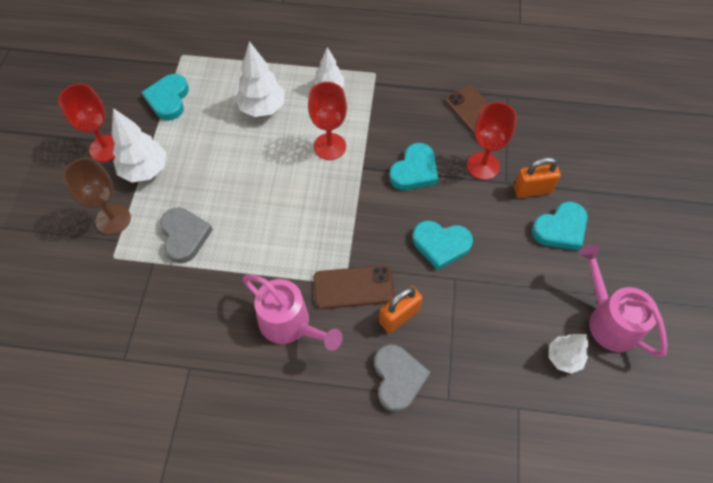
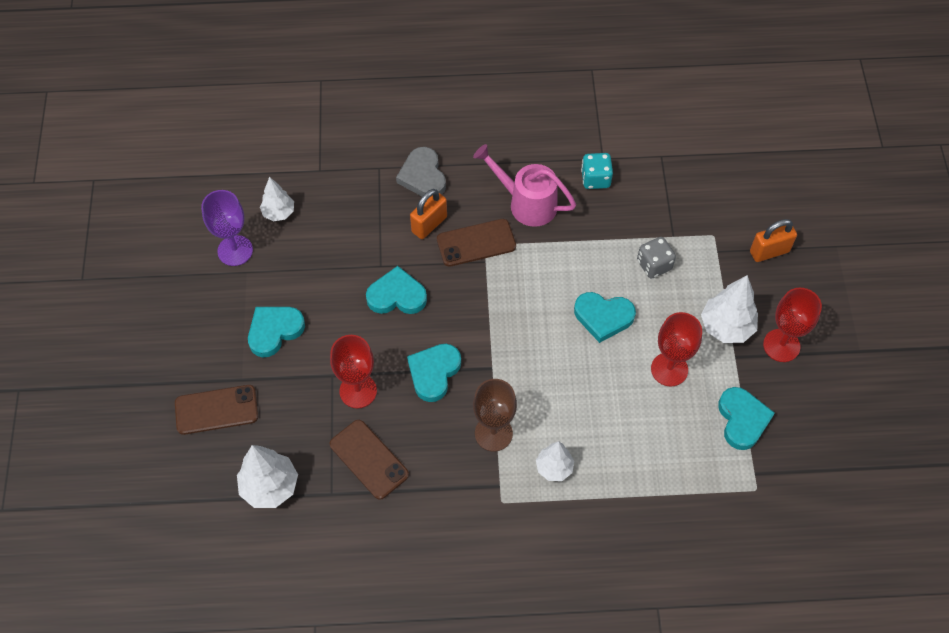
camera: 170 degrees right, 0 degrees up
(113, 219) = (732, 270): brown goblet -> brown goblet (493, 433)
(184, 236) = (654, 265): grey heart -> grey dice
(207, 341) = (595, 179): none -> turquoise dice
(251, 195) = (603, 317): none -> turquoise heart
(262, 108) = (626, 426): white tree -> white tree (270, 487)
(329, 146) = (534, 387): red goblet -> red goblet (669, 369)
(532, 190) = (303, 370): orange padlock -> orange padlock (769, 251)
(608, 169) = (216, 410): none -> brown phone
(608, 319) = (235, 250): pink watering can -> purple goblet

